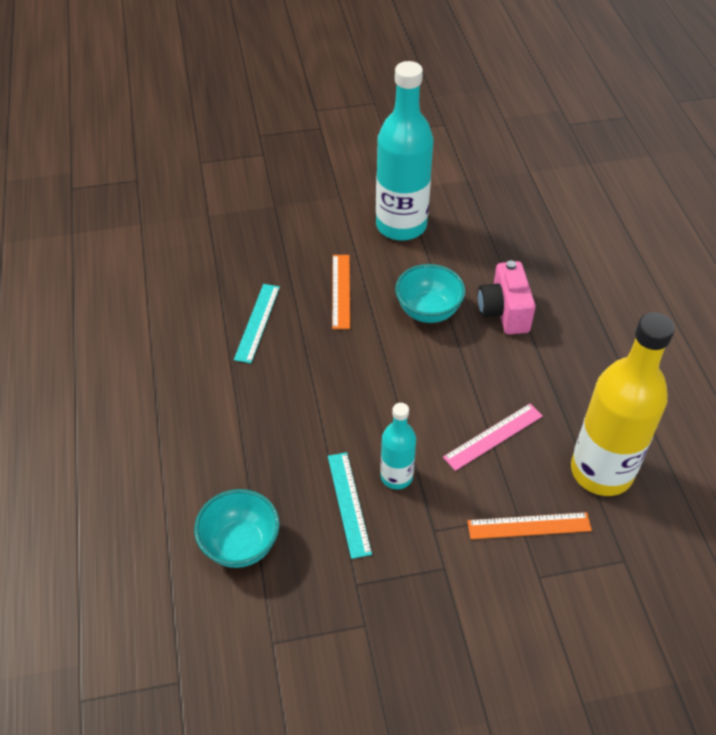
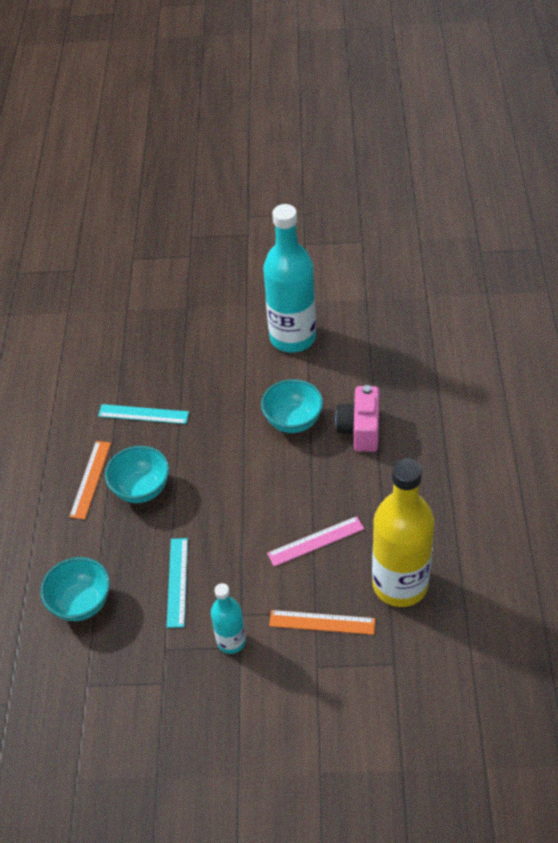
camera: 15 degrees right, 0 degrees up
(257, 322) = (143, 414): turquoise ruler -> turquoise ruler turned 75 degrees clockwise
(277, 404) = (141, 489): none -> turquoise bowl
(341, 291) = (222, 393): orange ruler -> orange ruler (90, 479)
(396, 476) = (223, 564): turquoise bottle -> turquoise bottle (231, 641)

